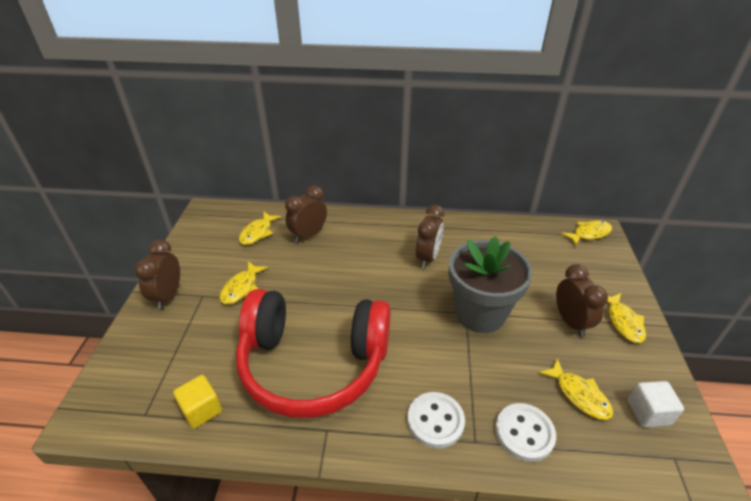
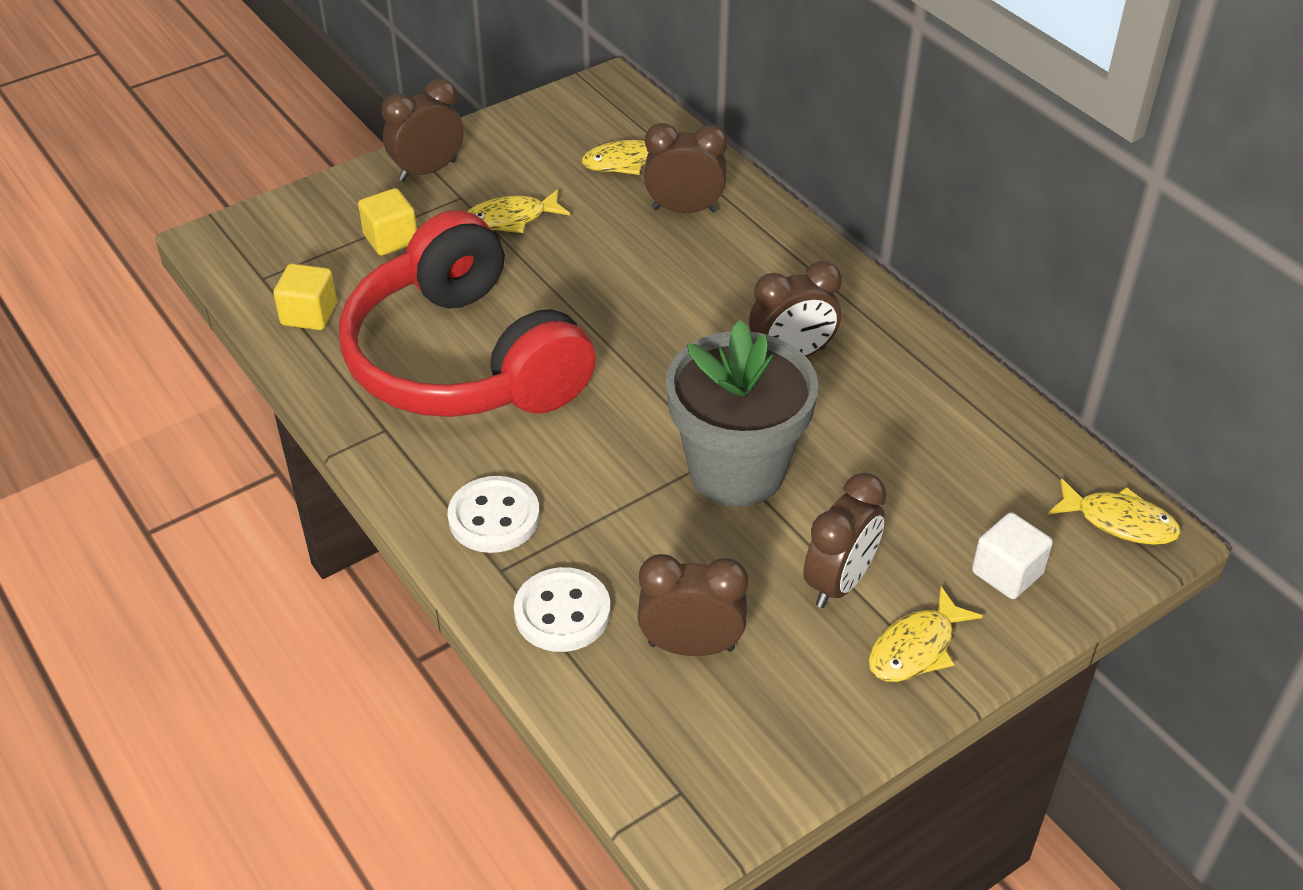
camera: 50 degrees right, 5 degrees up
(194, 339) = (391, 239): none -> yellow cube
(579, 395) = (691, 646): yellow fish -> brown clock
(648, 412) = (739, 737): white cube -> white cube (1007, 573)

